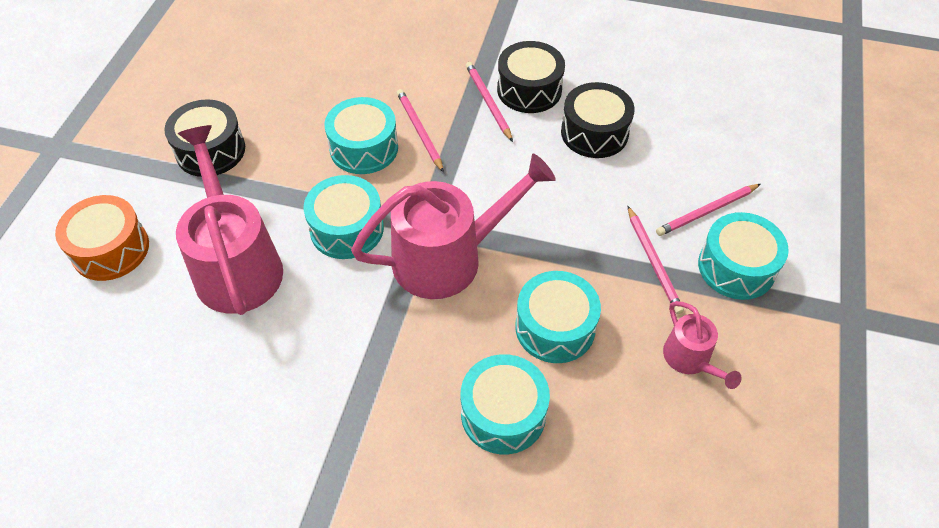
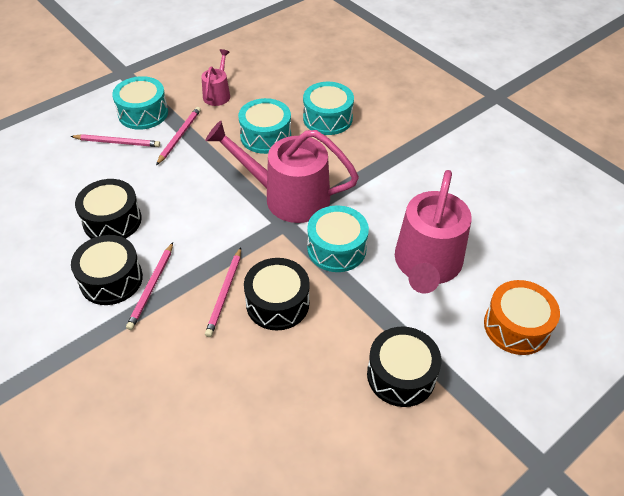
camera: 145 degrees left, 5 degrees down
(364, 148) = (277, 303): turquoise drum -> black drum

